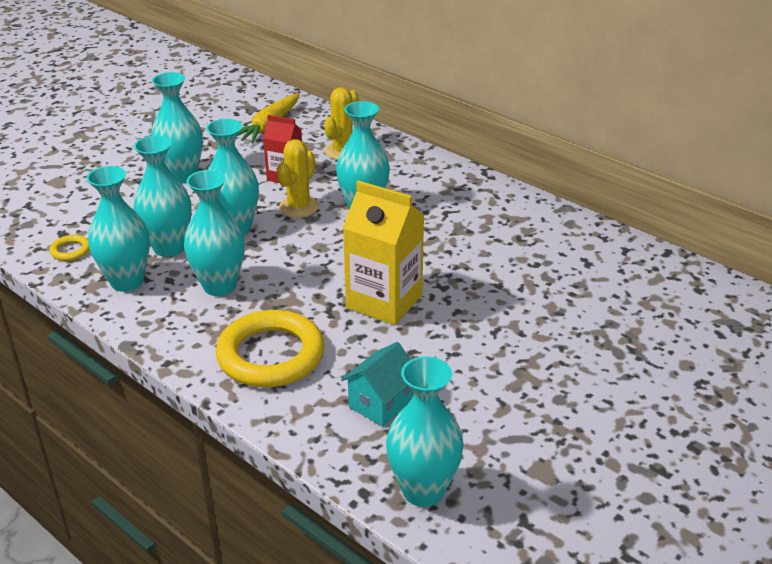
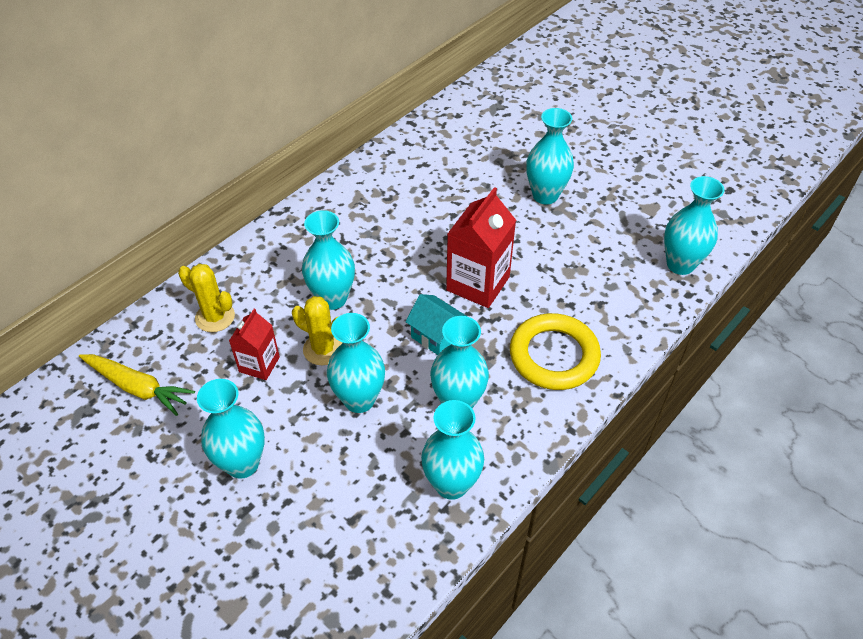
camera: 90 degrees left, 15 degrees up
(70, 251) = (393, 553): yellow ring -> none
(169, 248) = (391, 455): turquoise vase -> turquoise vase (545, 195)
(381, 404) = (601, 286): turquoise house -> turquoise house (436, 336)
(384, 301) = (478, 283): yellow carton -> red carton

